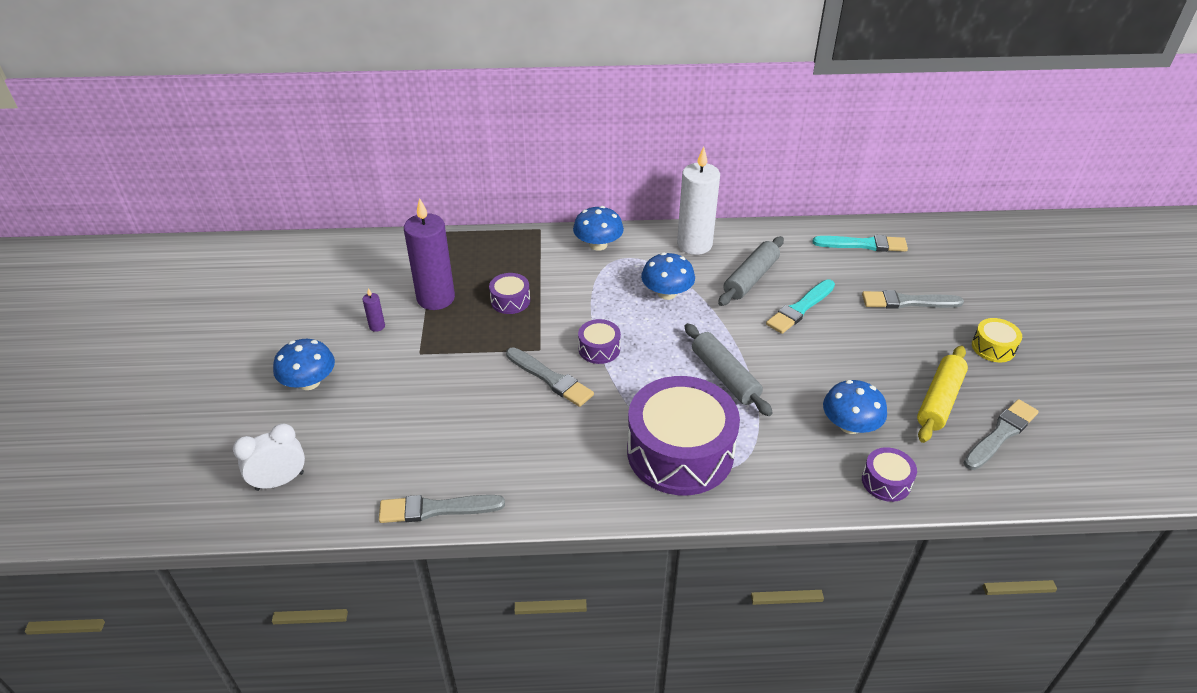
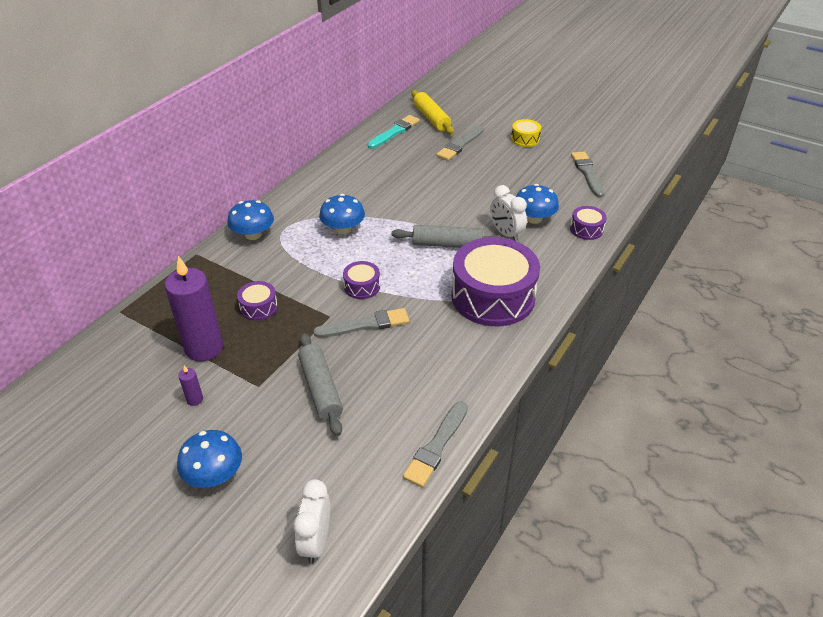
camera: 55 degrees left, 0 degrees up
(694, 244) = (310, 193): white candle -> none
(751, 278) = (372, 188): grey rolling pin -> grey rolling pin (321, 389)
(795, 414) = (506, 234): none -> white clock
(800, 308) = (421, 184): turquoise brush -> none
(939, 401) = (545, 178): yellow rolling pin -> yellow rolling pin (431, 118)

